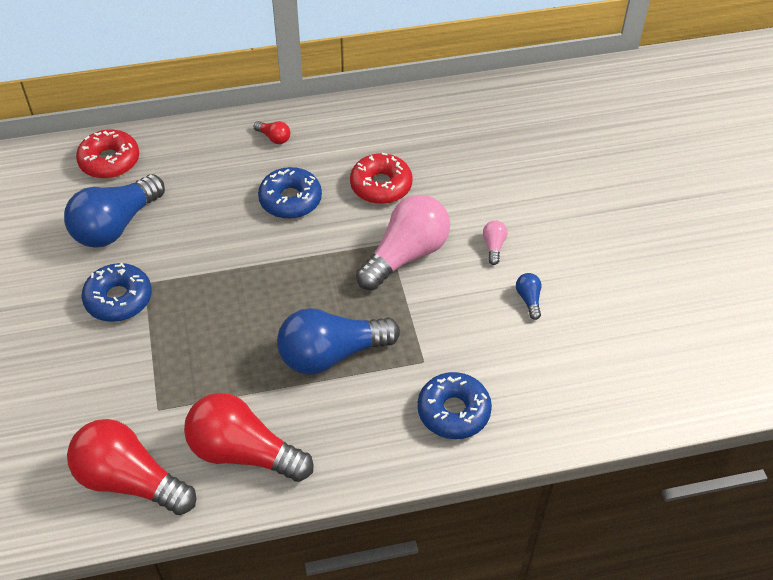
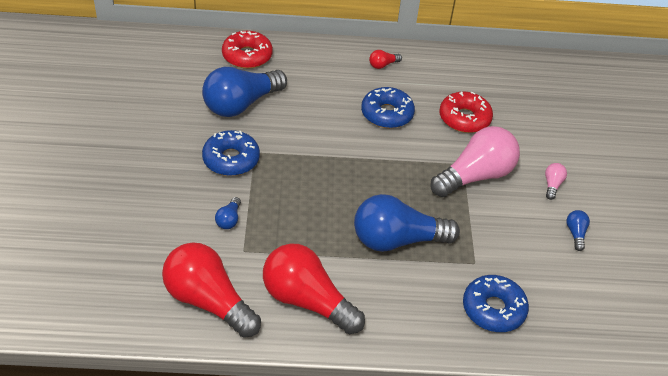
camera: 10 degrees right, 5 degrees down
(132, 375) = (229, 220): none -> blue light bulb
(274, 138) = (383, 65): red light bulb -> red light bulb turned 105 degrees clockwise

